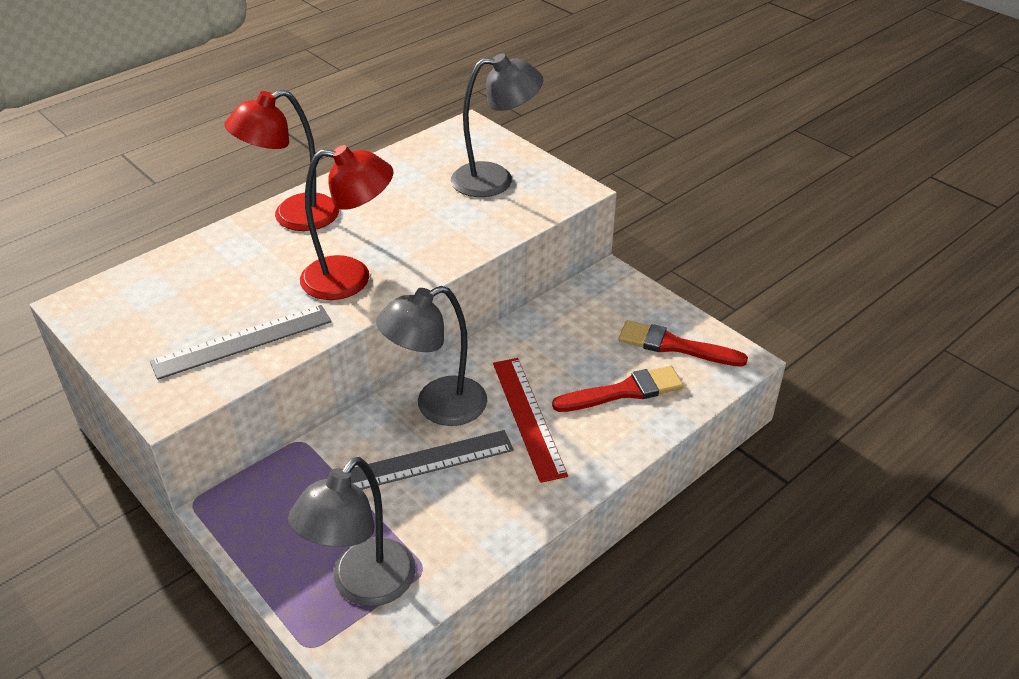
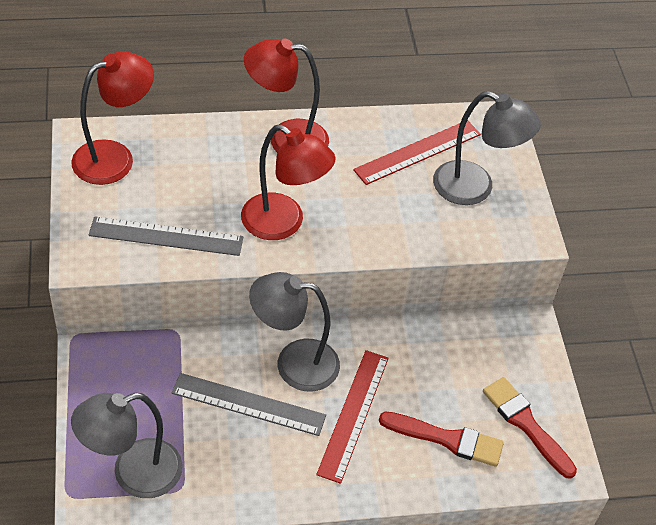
camera: 30 degrees right, 10 degrees up
(129, 304) = (115, 157): none -> red lamp
(422, 176) = (418, 152): none -> red ruler

